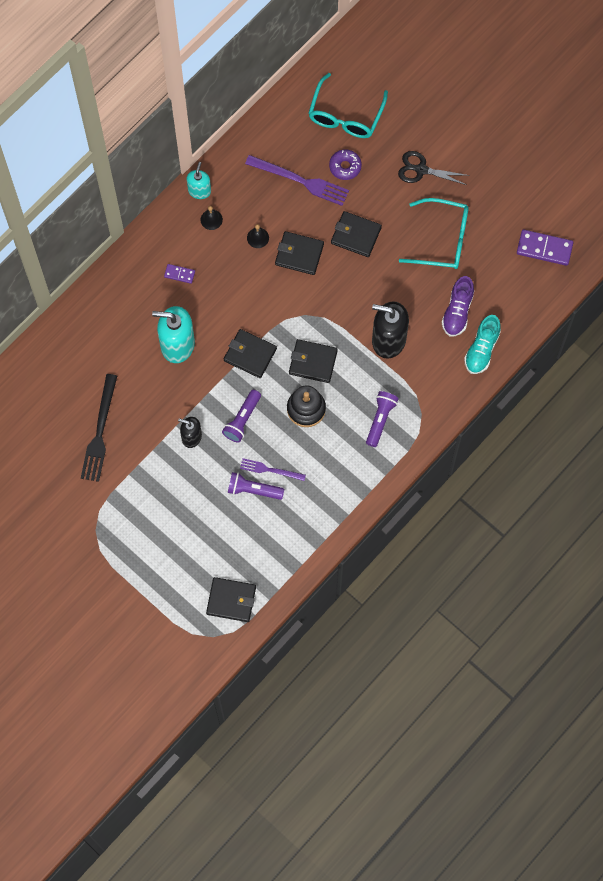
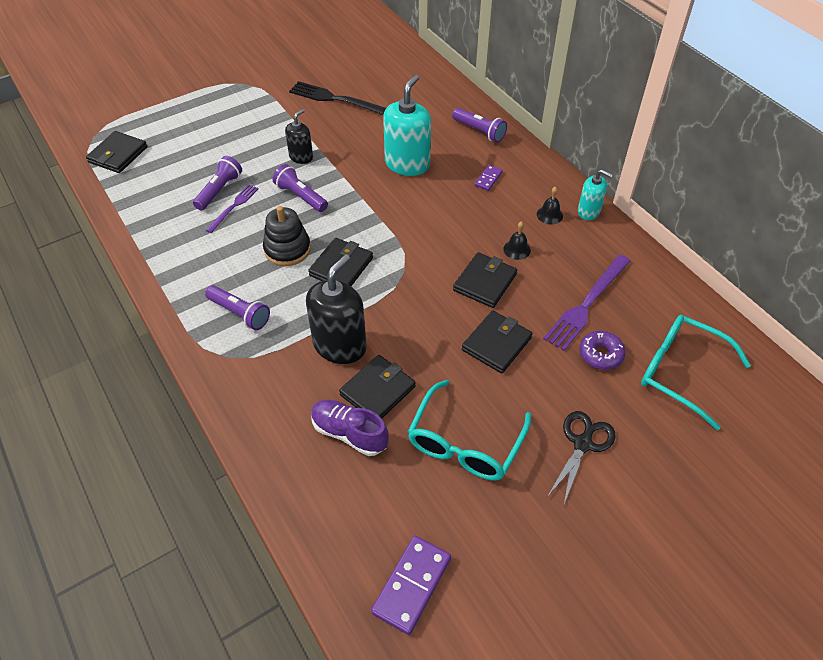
camera: 105 degrees right, 20 degrees down
(115, 294) = (479, 131): none -> purple flashlight
(250, 354) = (373, 216): black wallet -> black wallet (378, 391)
(481, 349) = (282, 449): turquoise shoe -> none

